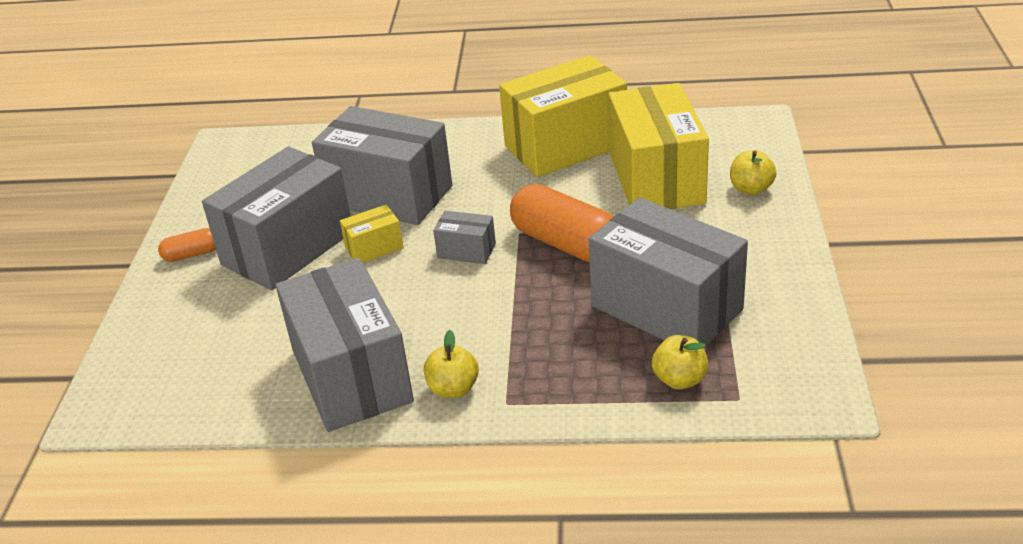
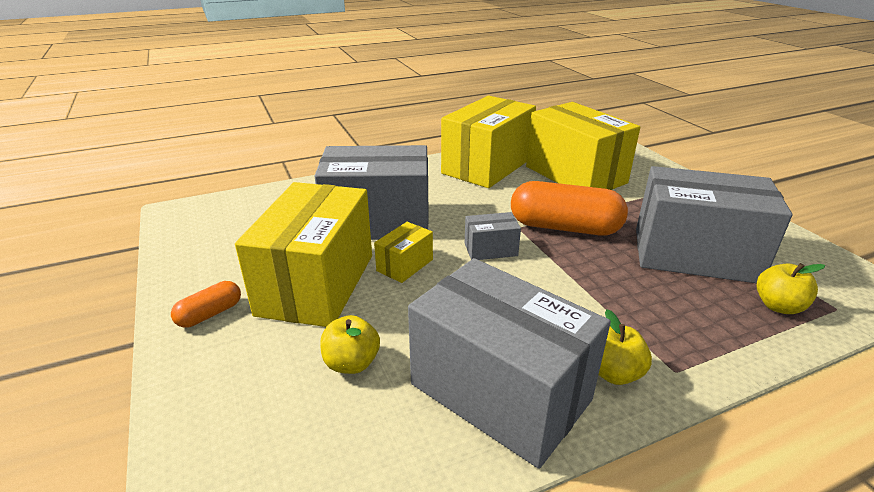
camera: 30 degrees left, 5 degrees down
(288, 248) = (316, 284): grey box -> yellow box
(751, 189) = (643, 170): yellow apple -> yellow apple (351, 363)

